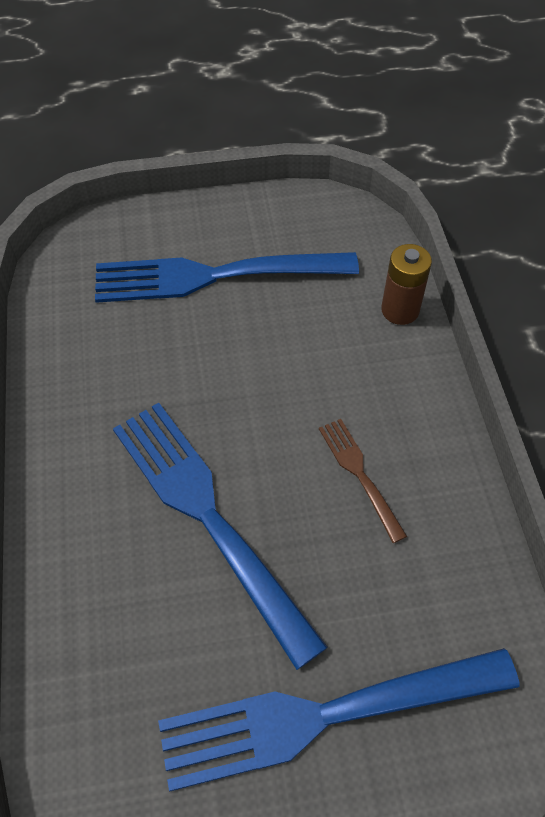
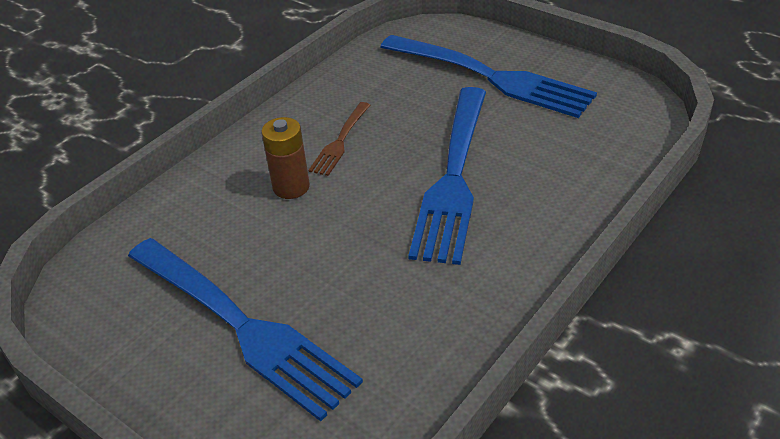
camera: 130 degrees left, 15 degrees down
(400, 310) = (171, 202): brown battery -> brown battery (291, 187)

